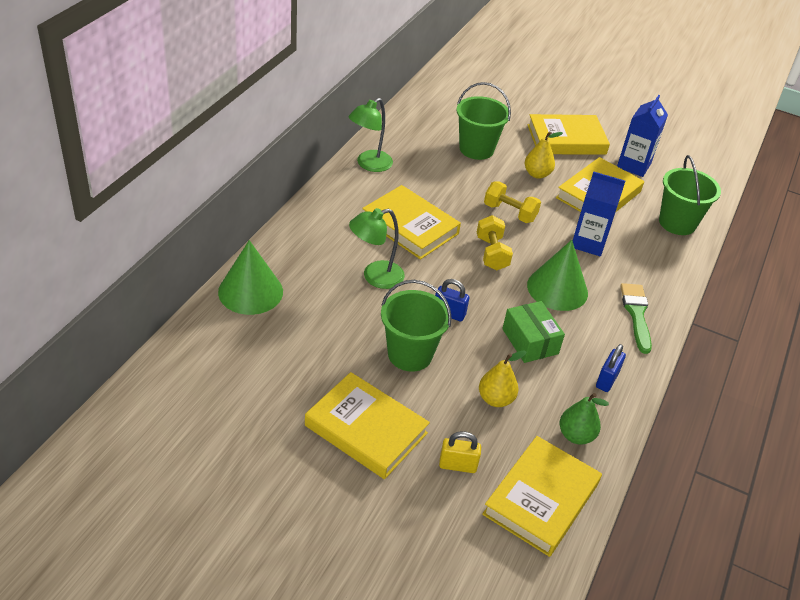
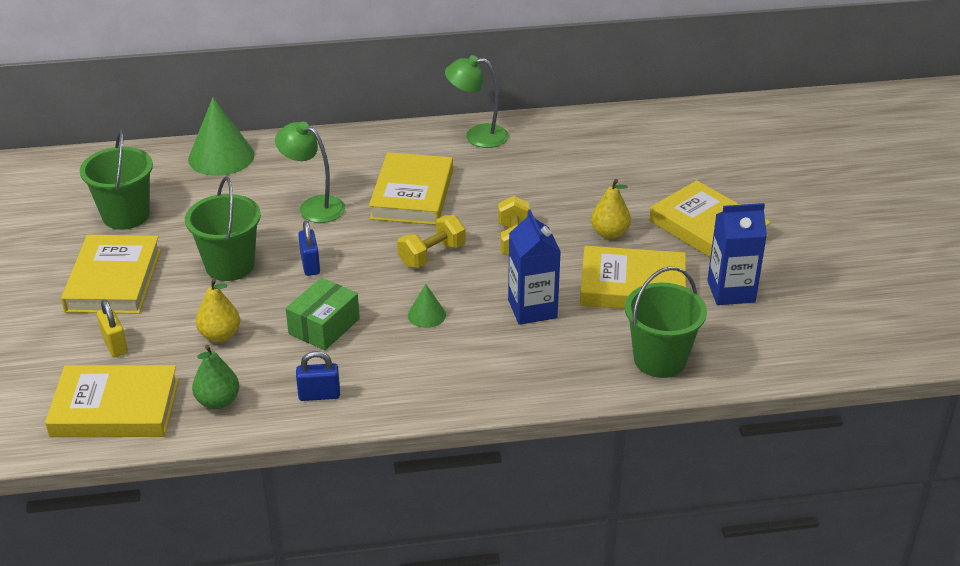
camera: 60 degrees right, 5 degrees down
(476, 149) = (597, 181): green bucket -> green bucket (126, 215)
(557, 289) = (426, 315): green cone -> green cone, size x0.50
(636, 314) = (449, 381): green brush -> none

